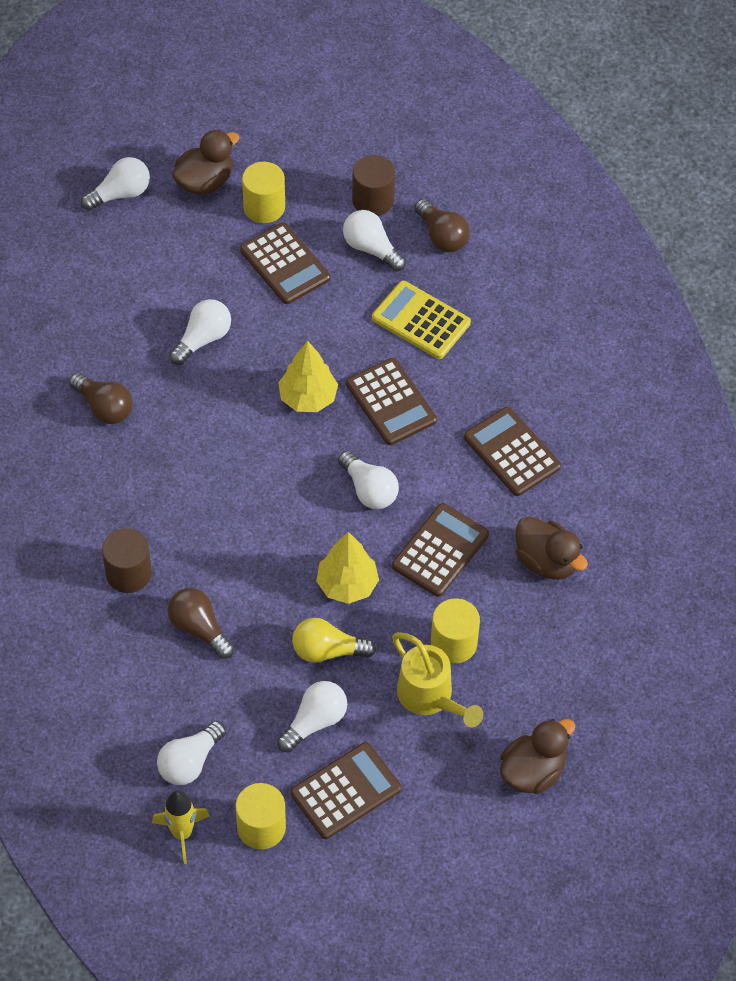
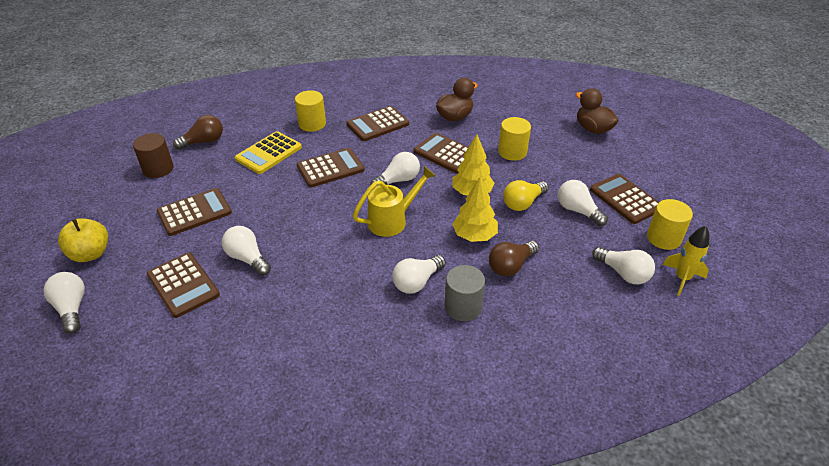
camera: 85 degrees left, 15 degrees down
(104, 407) = (298, 321): brown light bulb -> none
(128, 573) = (463, 307): brown cylinder -> grey cylinder
(157, 285) = (183, 285): none -> brown calculator
(205, 182) = (90, 254): brown duck -> yellow apple
(264, 207) = (135, 221): yellow cylinder -> yellow cylinder (312, 124)
(308, 398) = (317, 205): yellow tree -> yellow tree (474, 236)
(327, 651) = (523, 203): yellow light bulb -> yellow light bulb turned 45 degrees clockwise
(371, 248) = (199, 171): white light bulb -> white light bulb (417, 282)
(430, 697) = (551, 162): yellow watering can -> yellow watering can (392, 220)

